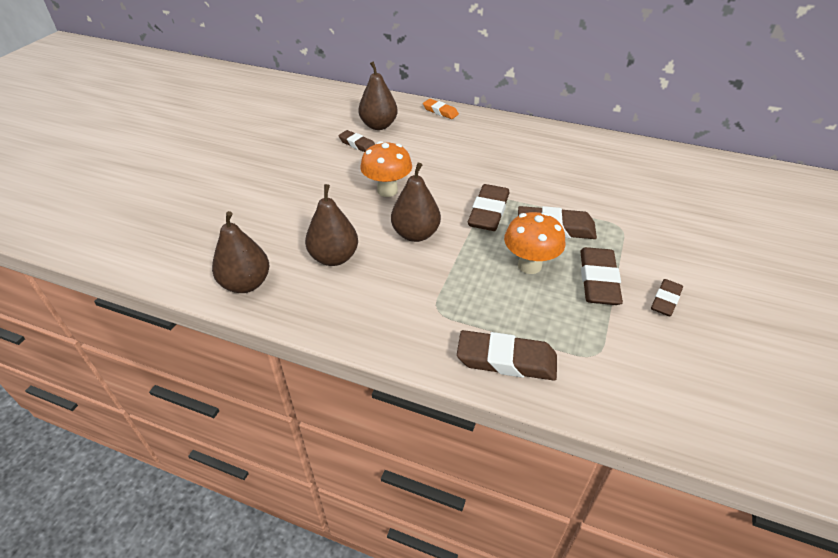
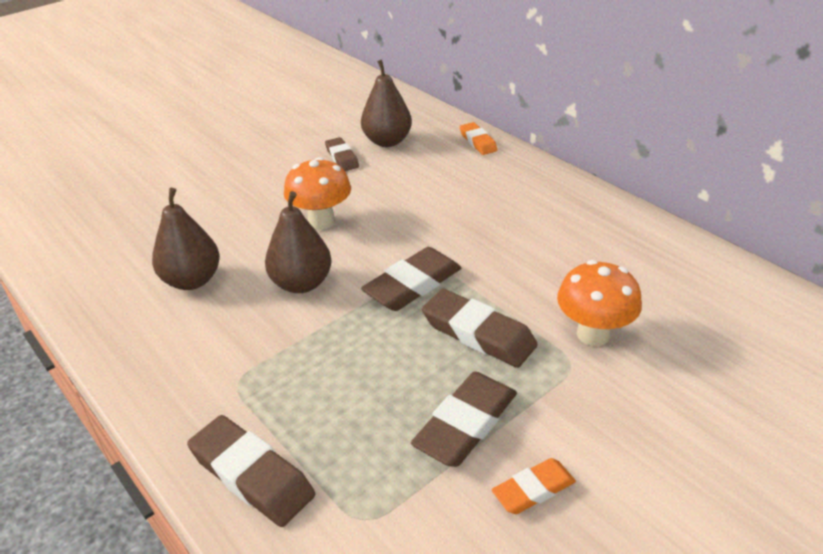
camera: 30 degrees right, 5 degrees down
(246, 284) = (86, 278): brown pear -> none
(529, 265) = (396, 370): orange mushroom -> orange mushroom (593, 334)
(665, 300) = (533, 490): brown eraser -> orange eraser

